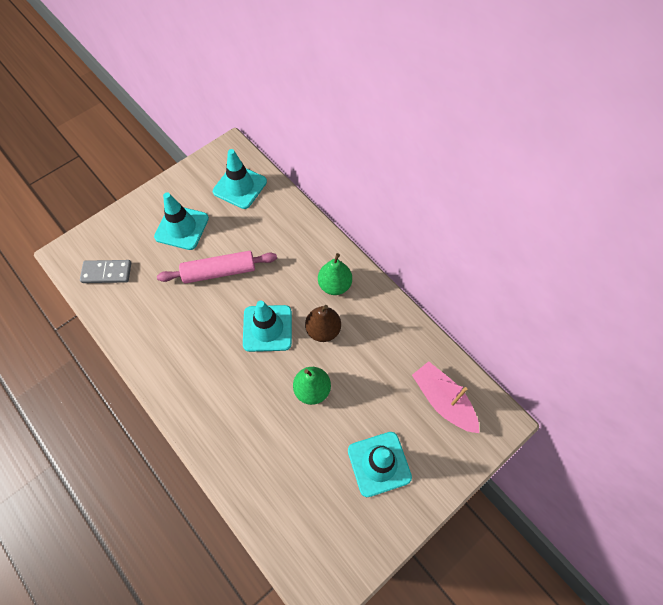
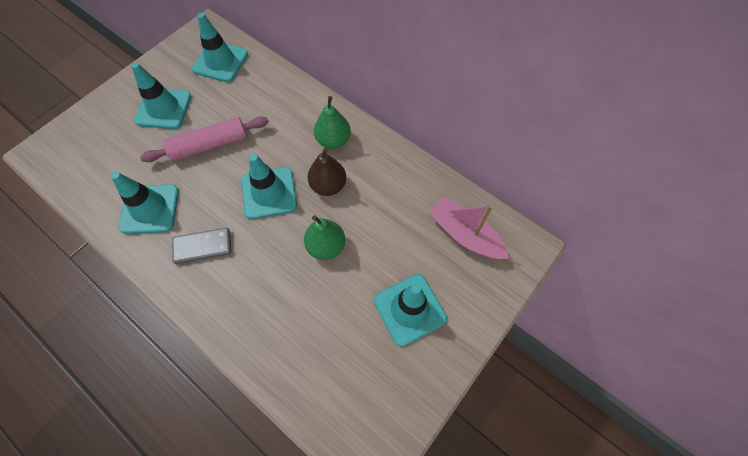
camera: 10 degrees left, 0 degrees up
(107, 272) = (86, 164): grey domino -> grey domino (203, 246)
(158, 326) = (150, 209): none -> turquoise traffic cone

